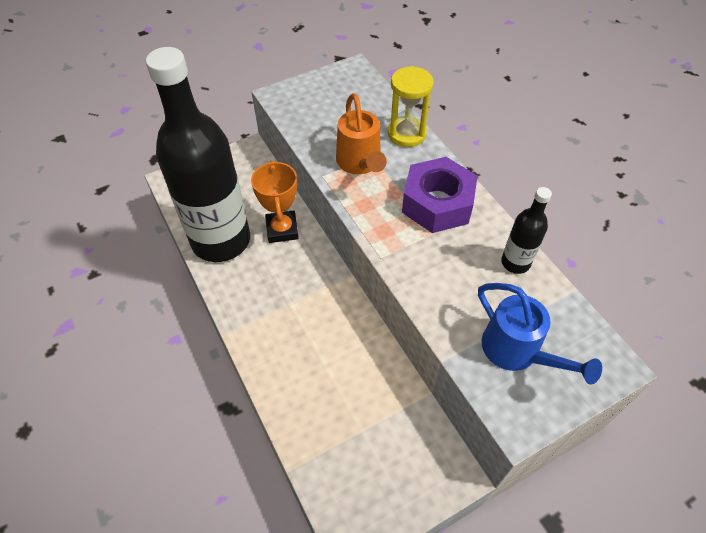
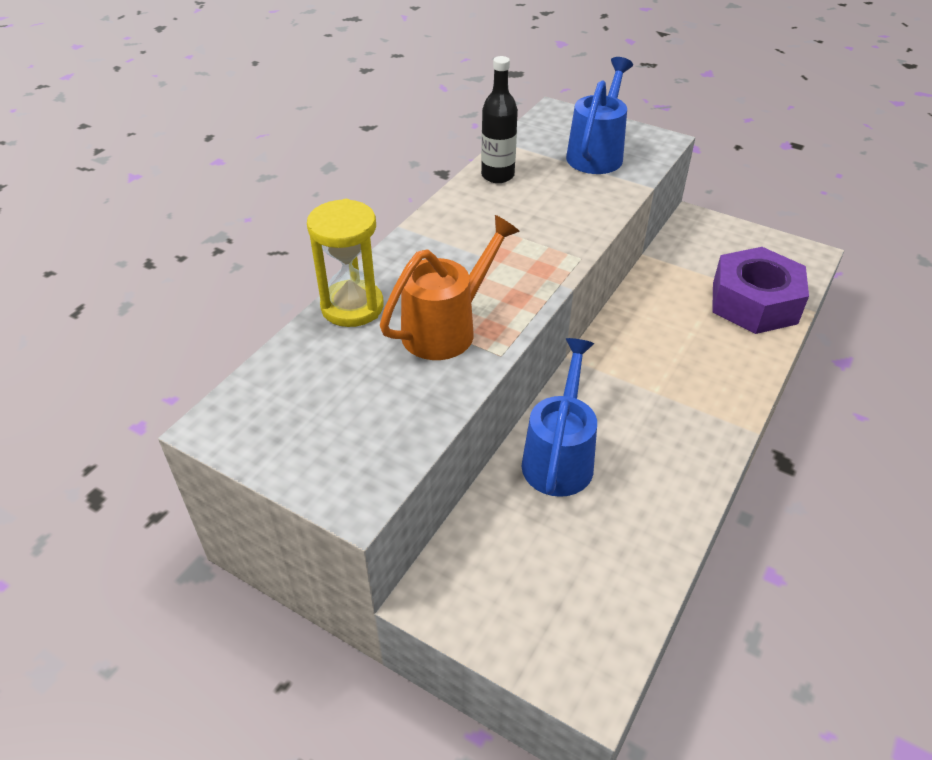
camera: 120 degrees left, 10 degrees down
(221, 240) = (639, 519): black bottle -> none
(282, 229) = (559, 457): orange trophy -> blue watering can
(437, 203) = (462, 243): purple nut -> purple nut (754, 302)

